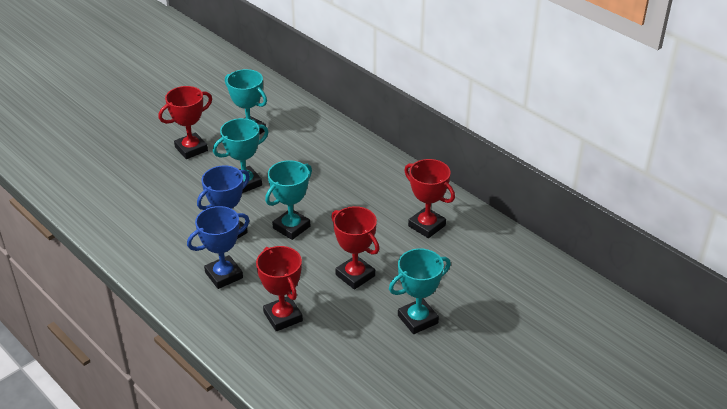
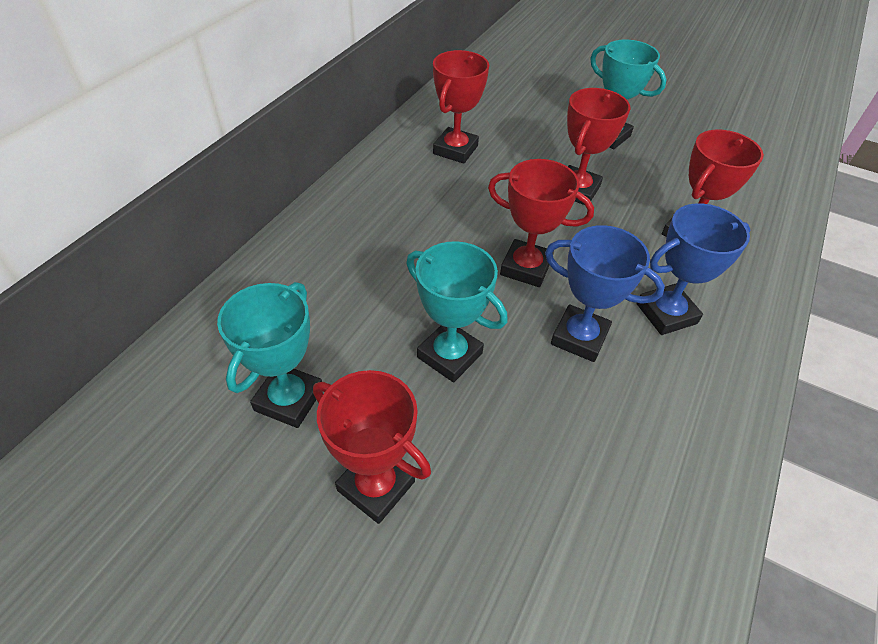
camera: 110 degrees left, 10 degrees up
(224, 275) = (666, 313): blue trophy -> blue trophy turned 60 degrees counterclockwise
(291, 227) = (525, 268): turquoise trophy -> red trophy

